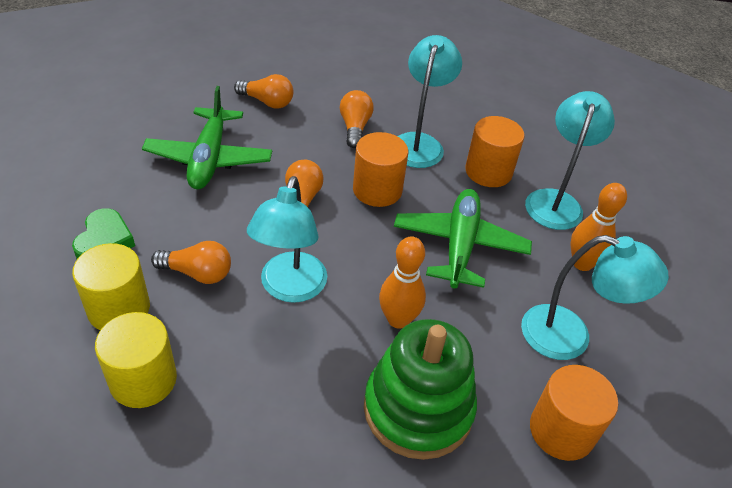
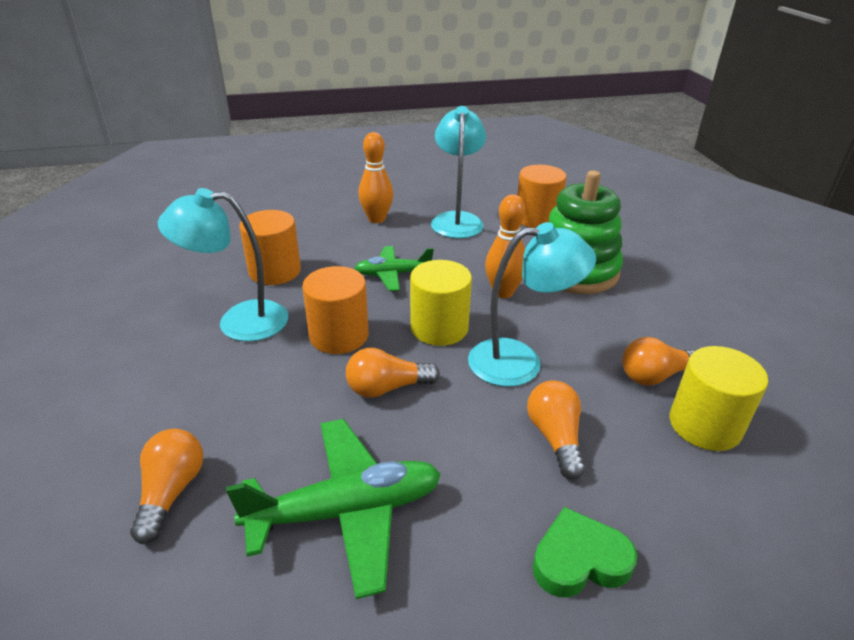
camera: 105 degrees left, 10 degrees down
(119, 309) = (655, 486): yellow cylinder -> yellow cylinder (439, 328)
(355, 127) = (220, 378): orange light bulb -> orange light bulb (655, 376)
(459, 245) = (393, 274): green plane -> green plane, size x0.61
(555, 201) = (303, 234): turquoise lamp -> none

